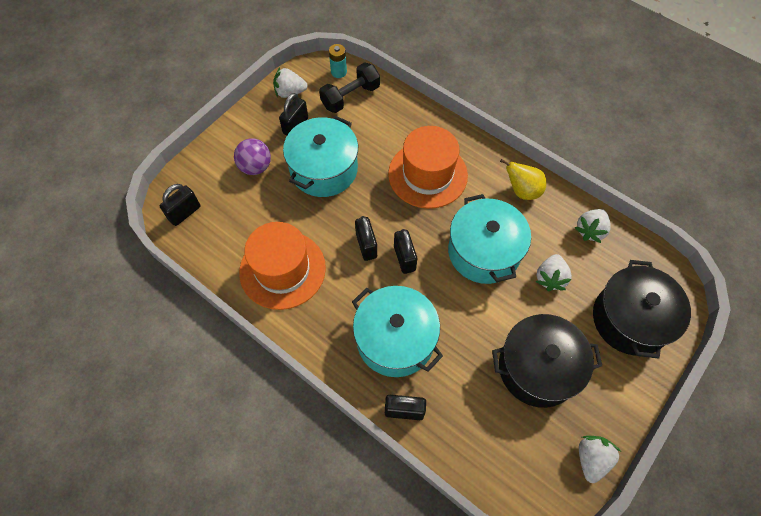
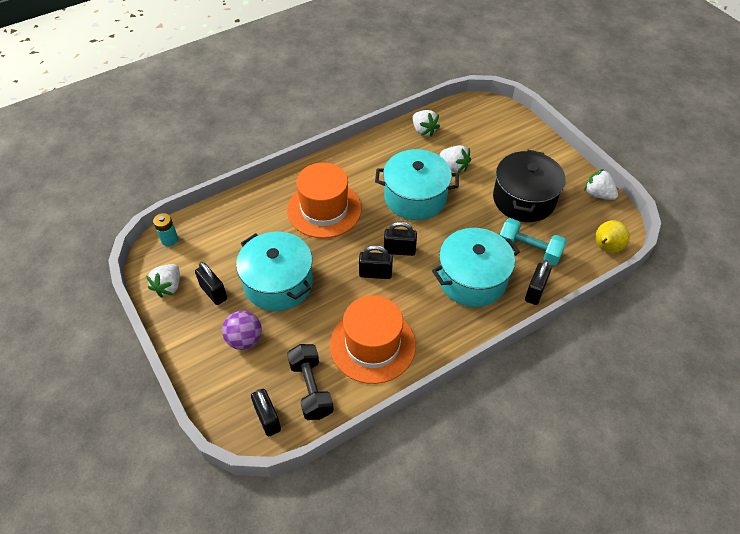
camera: 70 degrees left, 10 degrees down
(350, 97) = (206, 239): black dumbbell -> black dumbbell (311, 388)
(461, 391) = (529, 250): none -> turquoise dumbbell
(522, 191) = (371, 156): yellow pear -> yellow pear (606, 248)
(630, 319) = (503, 137): black pot -> none

